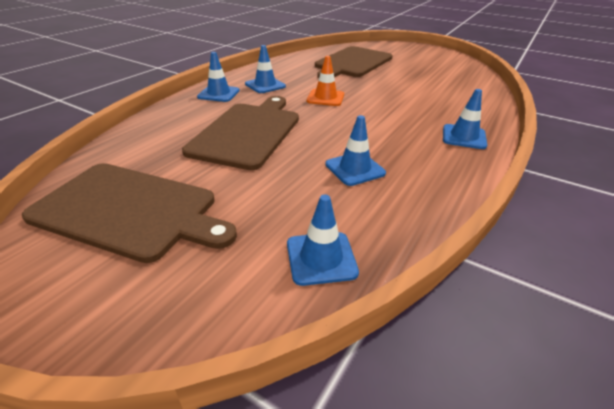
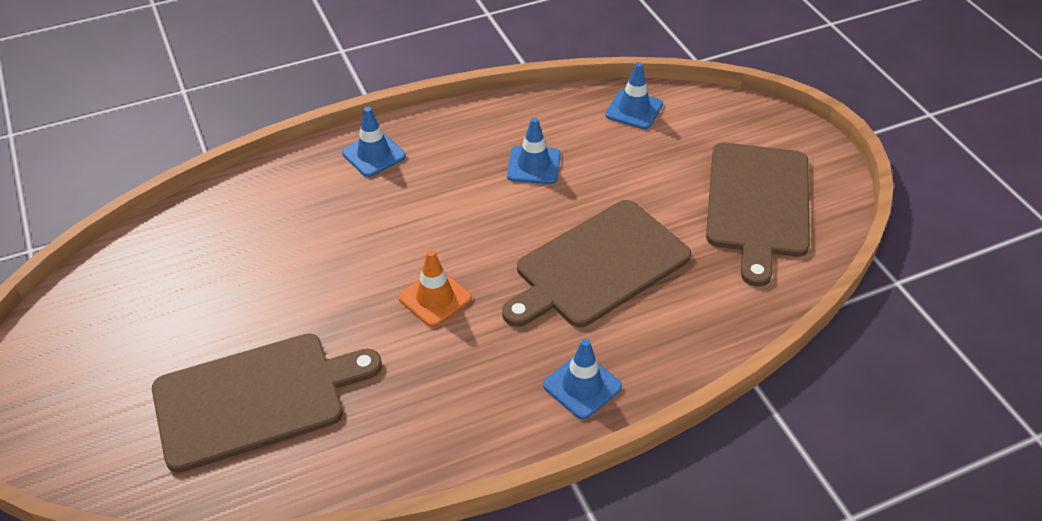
camera: 145 degrees left, 10 degrees up
(130, 210) = (758, 204): brown cutting board -> brown cutting board turned 135 degrees counterclockwise
(265, 85) = (490, 381): blue traffic cone -> none

